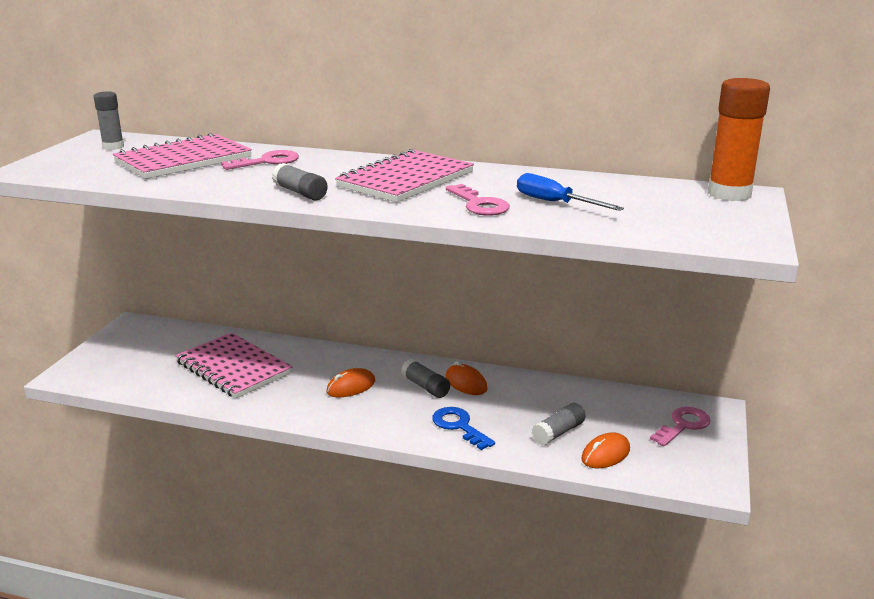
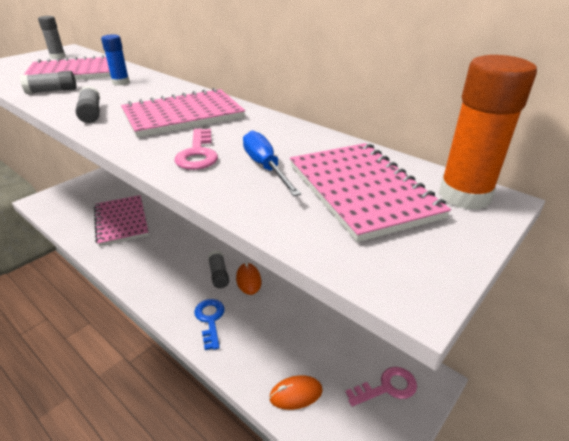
camera: 25 degrees right, 10 degrees up
(268, 161) = (120, 82): pink key -> blue glue stick
(351, 387) = (172, 258): orange mouse -> none
(558, 433) = (276, 354): grey glue stick -> grey glue stick (52, 91)
(653, 204) = (361, 191): none -> pink notebook

